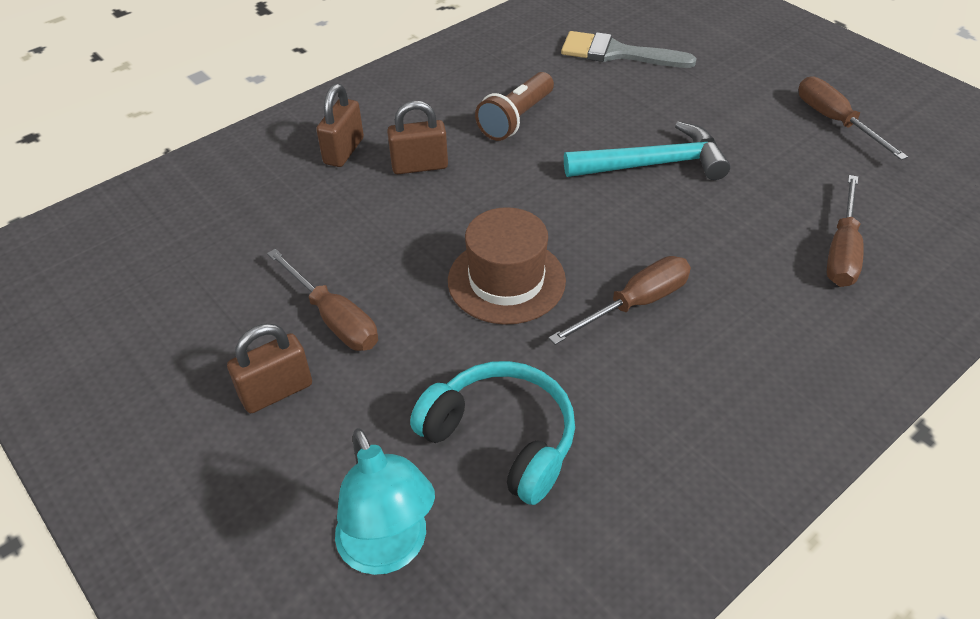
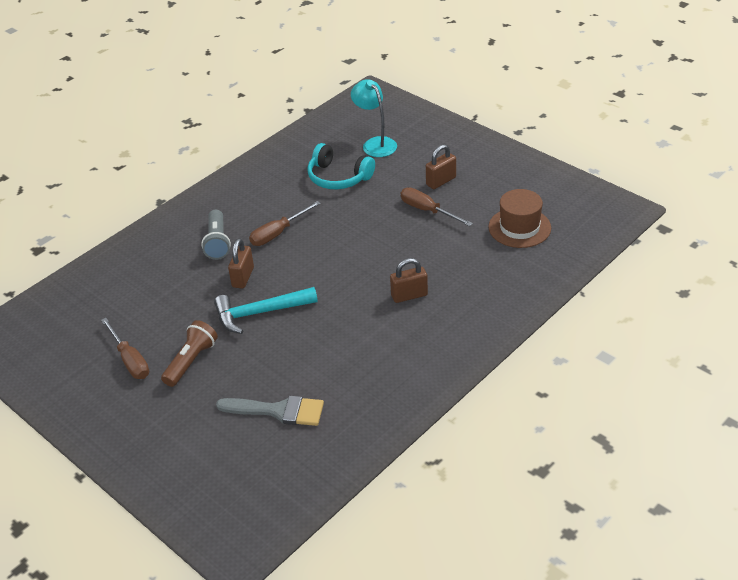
camera: 175 degrees right, 5 degrees down
(344, 151) = (462, 301): brown padlock -> brown padlock (243, 277)
(506, 280) = (344, 236): brown hat -> brown hat (519, 227)
(516, 119) = (352, 338): brown flashlight -> brown flashlight (191, 361)
(754, 297) = (217, 242): none -> grey flashlight
(842, 251) = (163, 271): brown screwdriver -> none

